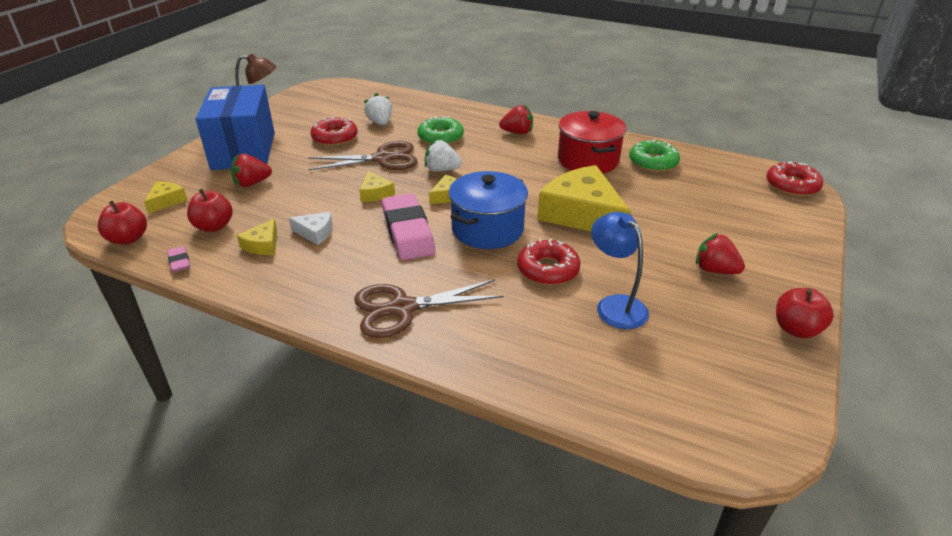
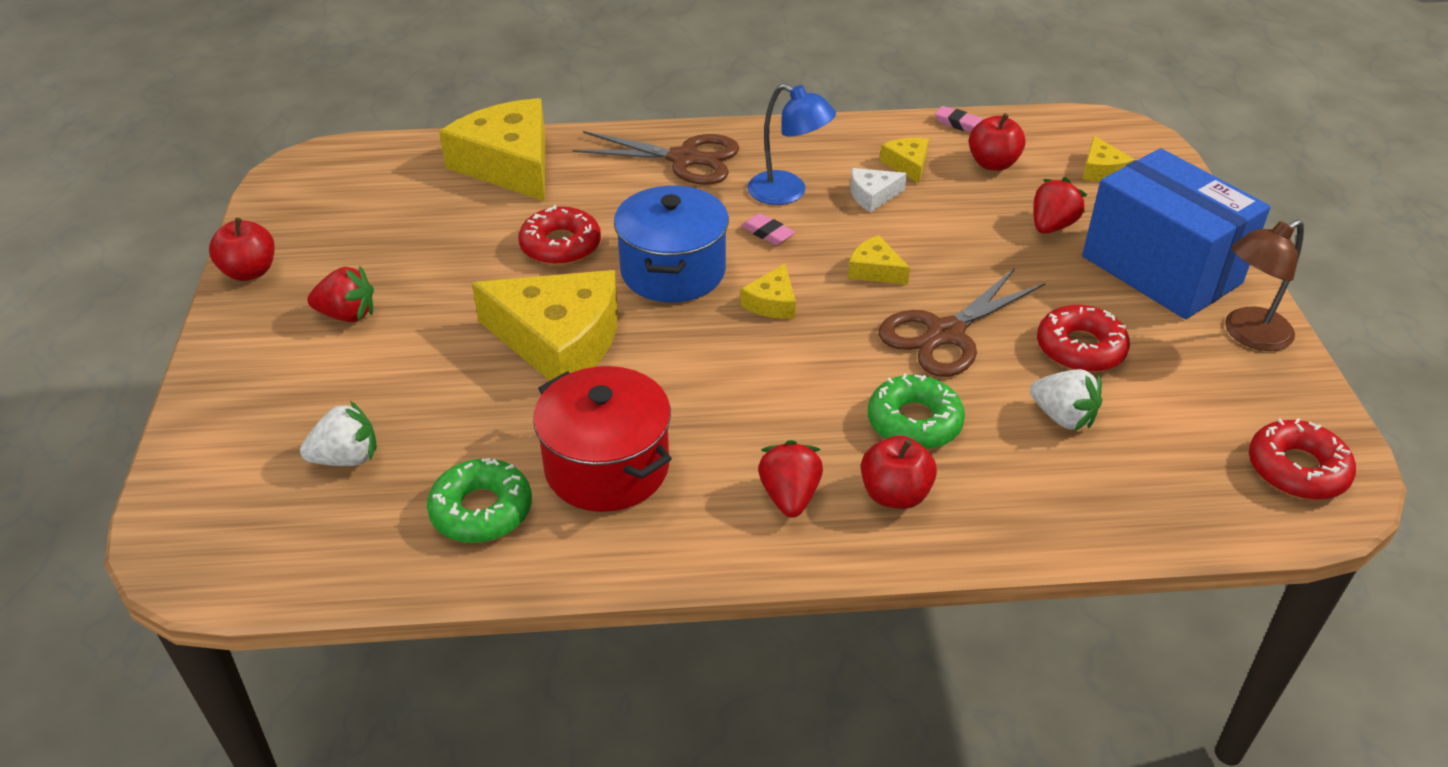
camera: 150 degrees right, 5 degrees up
(128, 239) = (1051, 124): red apple -> red apple (895, 494)
(403, 308) = (684, 159): brown scissors -> brown scissors turned 60 degrees clockwise
(408, 232) = (767, 233): pink eraser -> pink eraser, size x0.44
(442, 170) = (831, 347): white strawberry -> white strawberry (346, 458)
(517, 133) = (789, 496): red strawberry -> red strawberry turned 120 degrees clockwise
(549, 359) = (509, 164): none -> yellow cheese
(615, 305) = (463, 232): blue lamp -> blue lamp (788, 193)
(792, 185) = (200, 545): red donut -> red donut (1297, 469)

